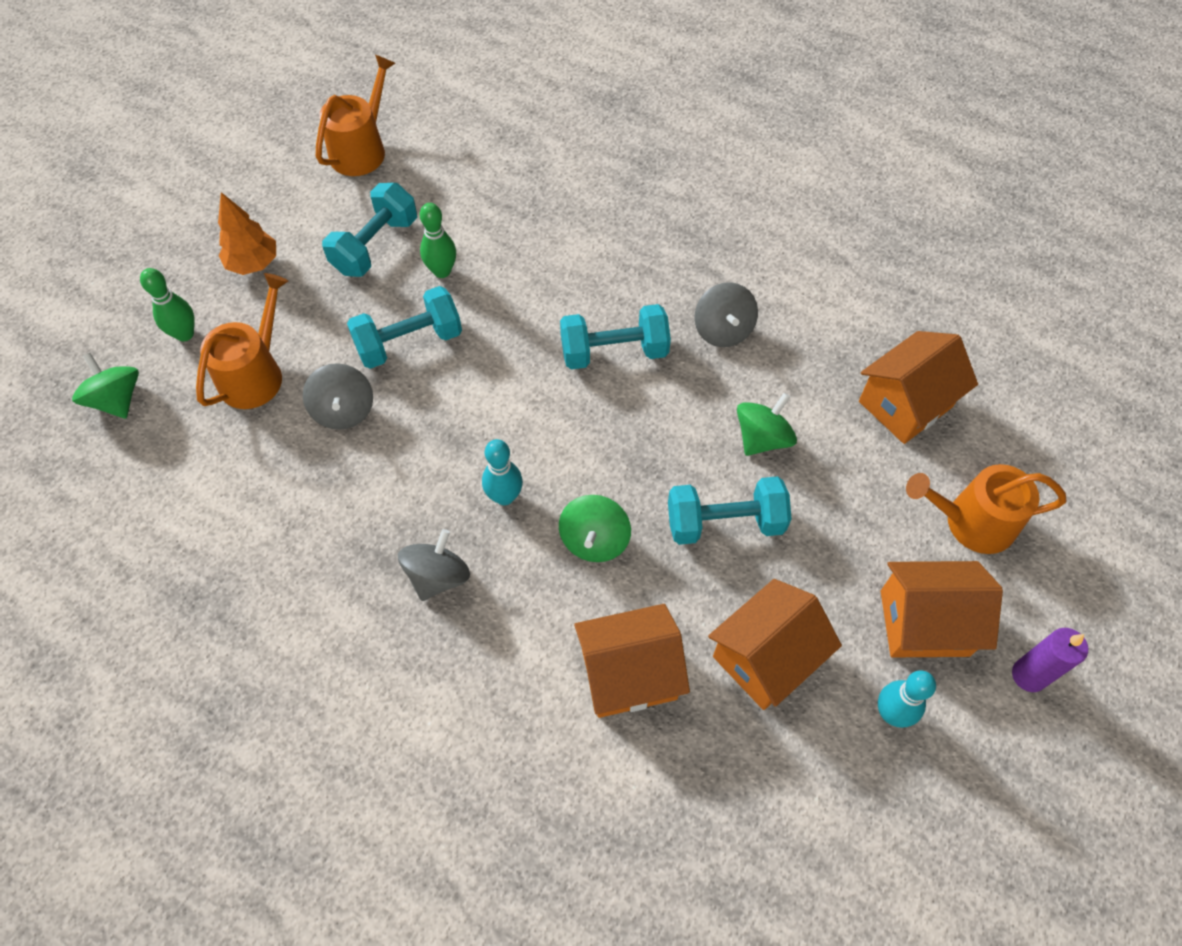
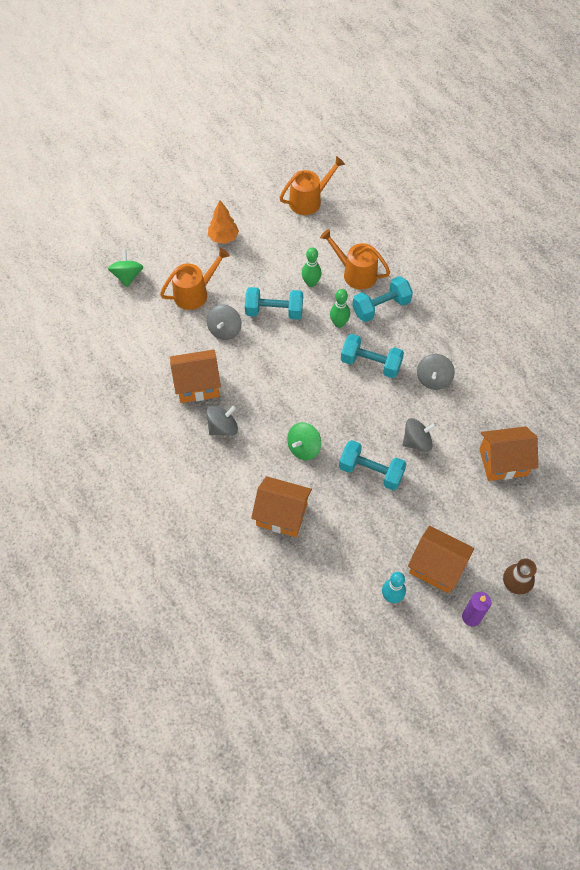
camera: 30 degrees right, 0 degrees up
(185, 334) = (173, 258): green bowling pin -> green bowling pin (339, 323)
(375, 245) = (286, 255): turquoise dumbbell -> turquoise dumbbell (381, 307)
(504, 496) = (274, 407): turquoise bowling pin -> none
(762, 438) = (417, 442): green spinning top -> grey spinning top
(766, 658) = (349, 541): orange house -> orange house (197, 385)
(971, 522) = (495, 535): orange watering can -> orange watering can (356, 273)
(1052, 586) = (514, 585): none -> brown vase

